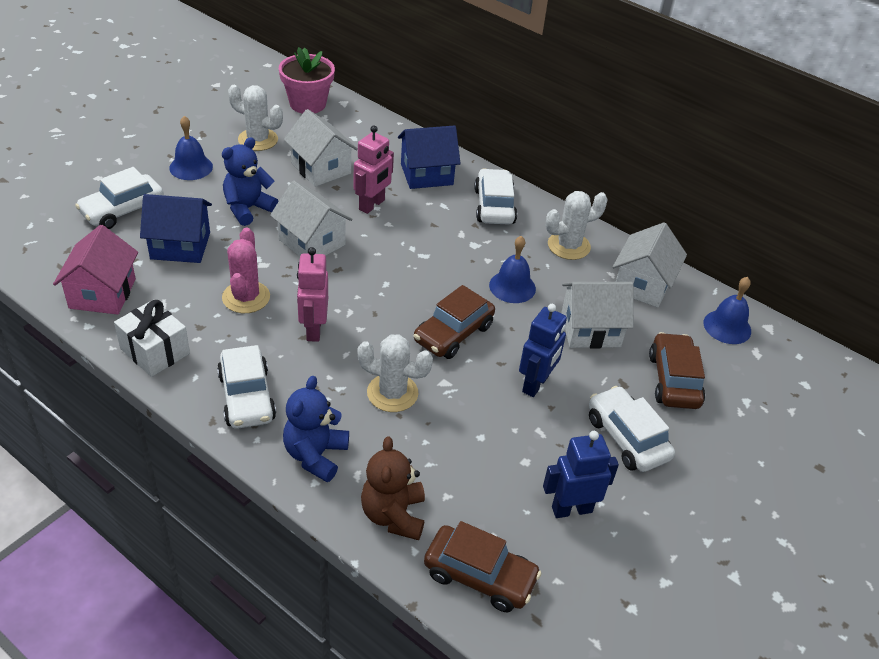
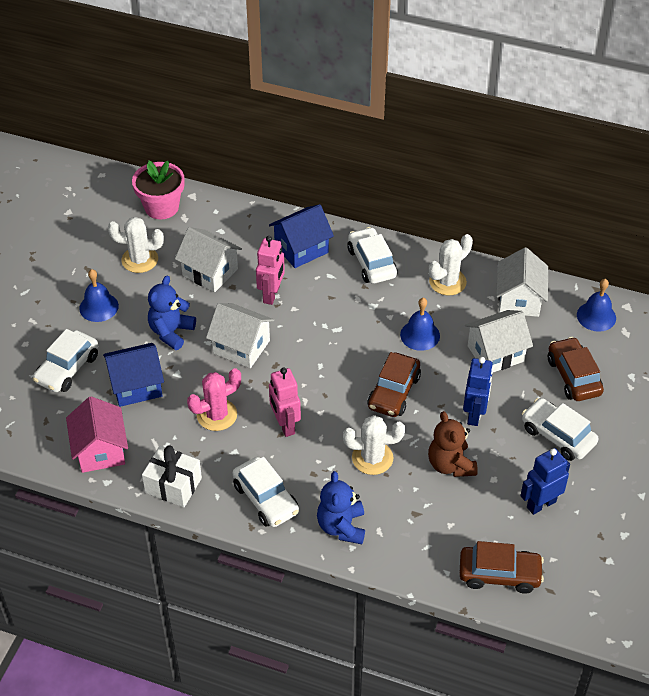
camera: 15 degrees left, 5 degrees up
(246, 297) = (217, 415): pink cactus -> pink cactus turned 75 degrees clockwise
(393, 515) = (420, 552): brown teddy bear -> brown teddy bear (450, 464)

